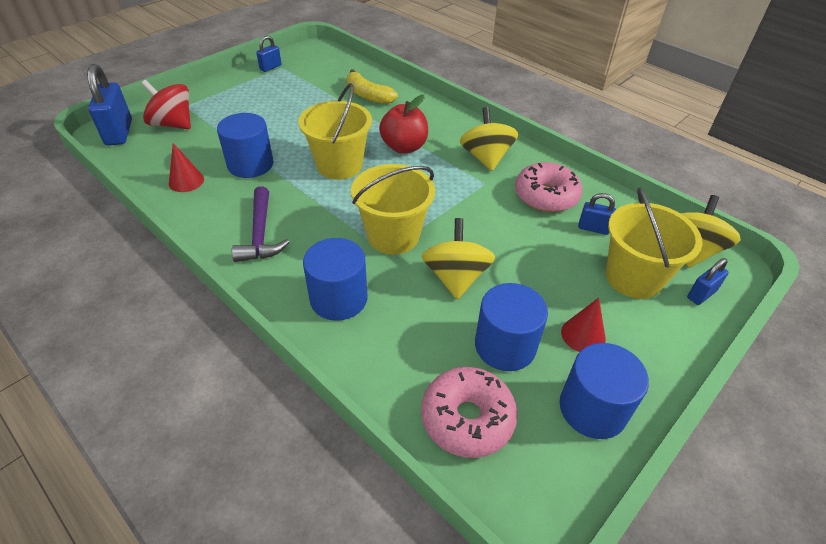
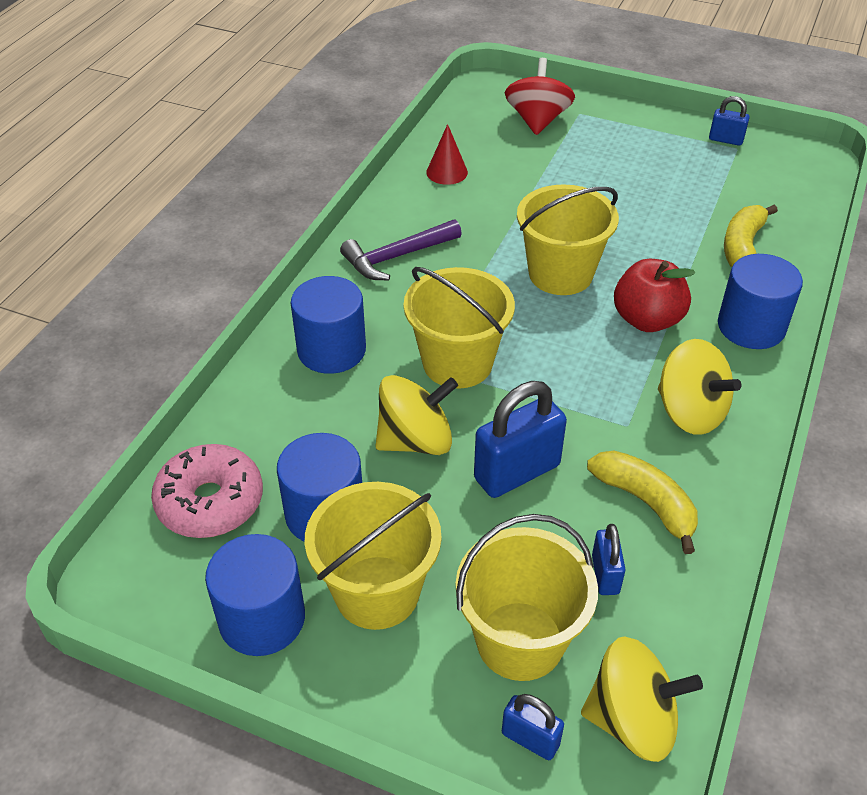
camera: 70 degrees right, 0 degrees up
(119, 133) = (493, 94): blue padlock -> blue padlock (517, 472)
(250, 164) = (508, 204): blue cylinder -> blue cylinder (751, 327)
(486, 158) = (690, 412): yellow spinning top -> yellow spinning top turned 75 degrees clockwise
(546, 196) = (646, 502): pink donut -> yellow banana
(583, 335) = (377, 592): red cone -> yellow bucket

